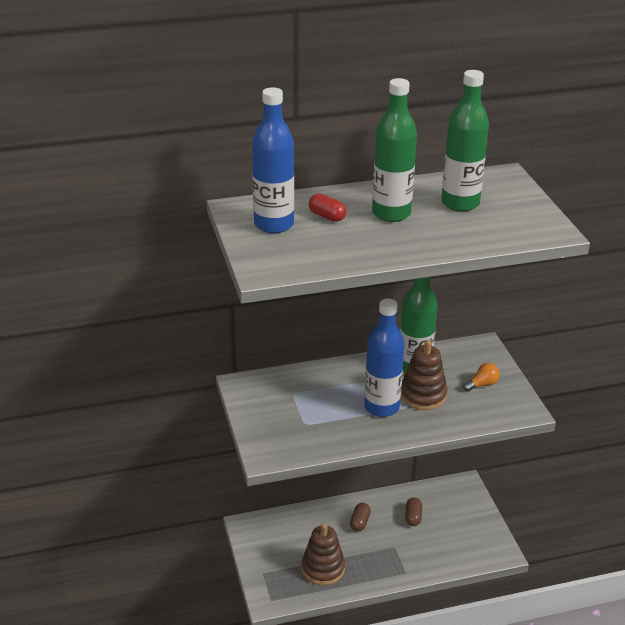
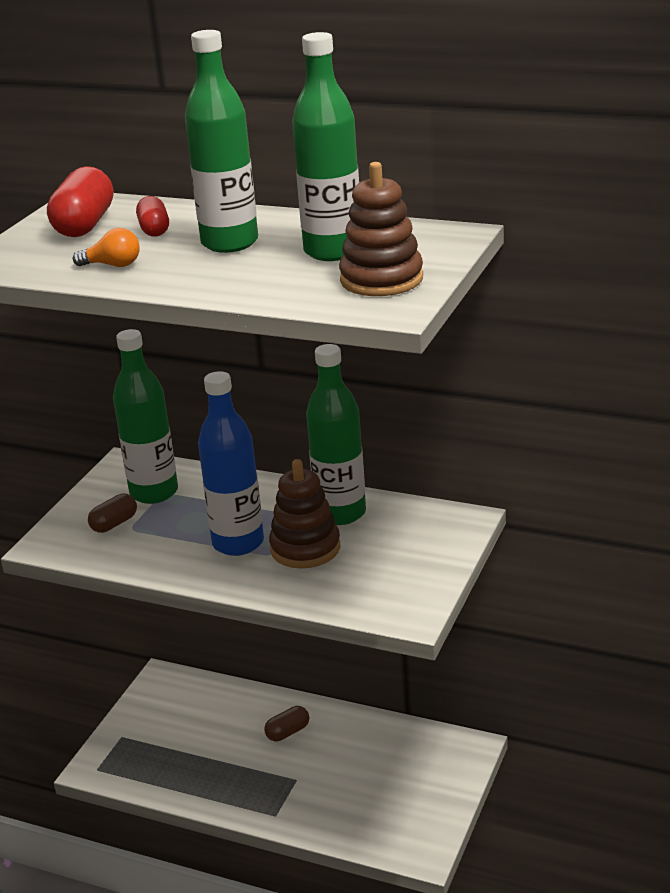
camera: 40 degrees right, 5 degrees down
(274, 225) = (84, 225): blue bottle -> red capsule
(287, 395) = (154, 492): none -> green bottle
(323, 568) = (188, 763): brown stacking toy -> brown stacking toy (381, 279)
(413, 517) = (358, 756): brown capsule -> brown capsule (114, 524)
(482, 384) = (397, 563): orange light bulb -> orange light bulb (113, 265)

